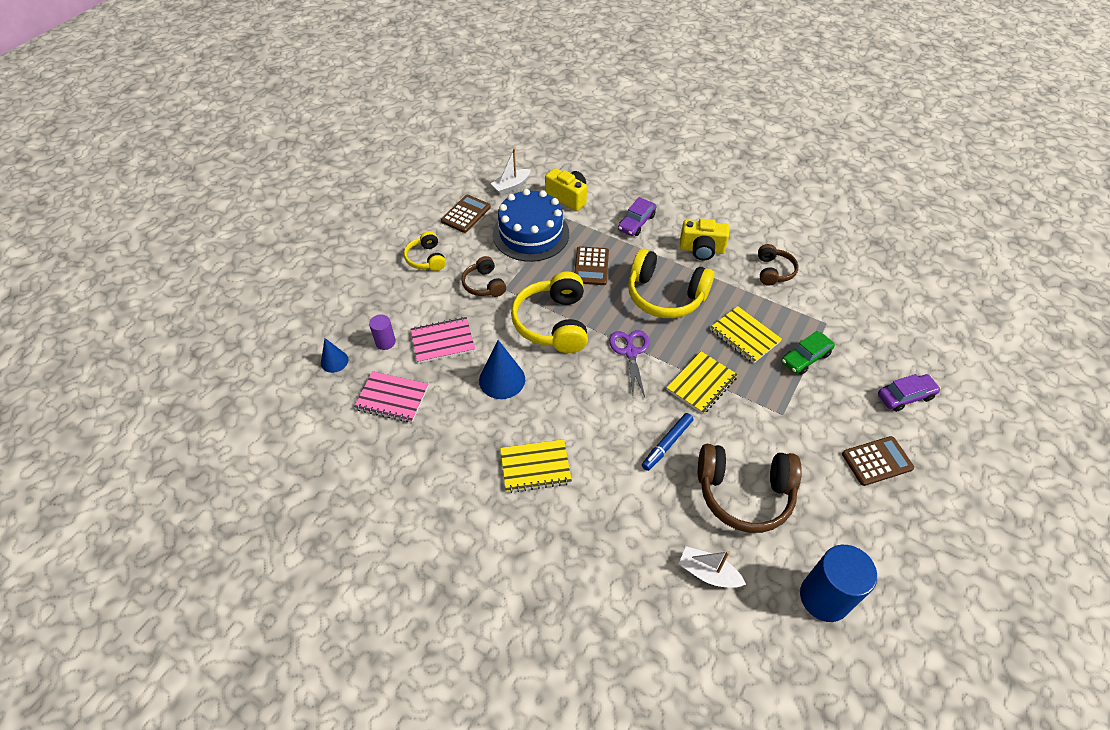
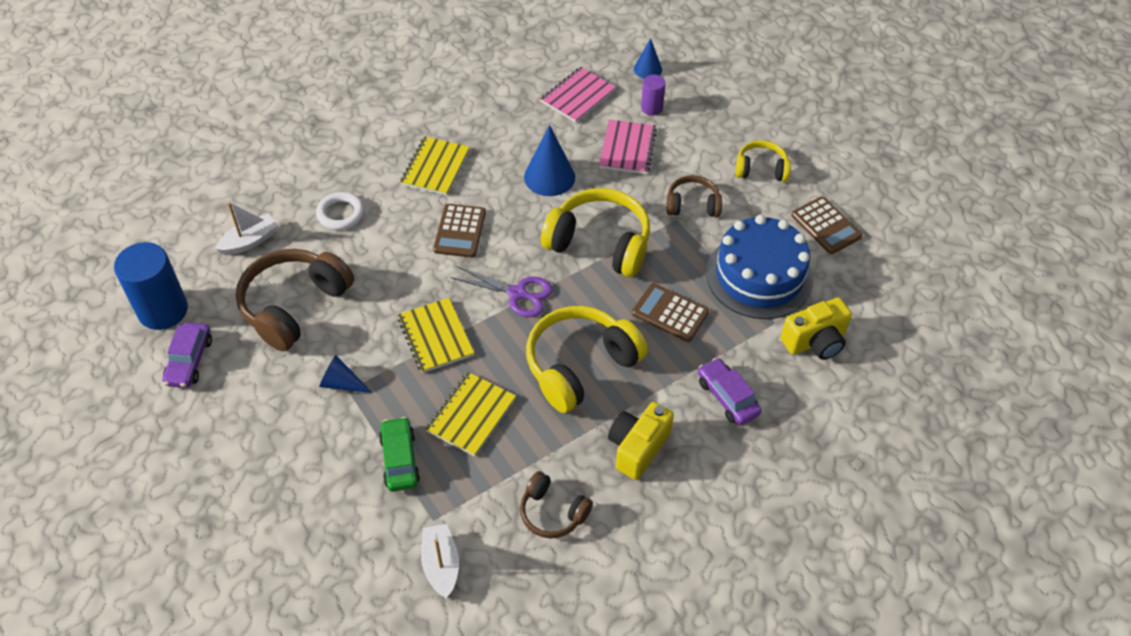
camera: 115 degrees right, 0 degrees up
(511, 186) = (865, 289): white boat -> white boat (441, 565)
(631, 514) = (341, 214): none -> white ring
(667, 444) = (388, 272): blue marker -> none
(744, 336) = (471, 415): yellow notebook -> yellow notebook turned 45 degrees counterclockwise
(781, 421) = (341, 383): none -> blue cone
(877, 461) = (235, 442): brown calculator -> brown calculator (460, 231)
(905, 396) = (280, 532): purple car -> purple car (189, 361)

